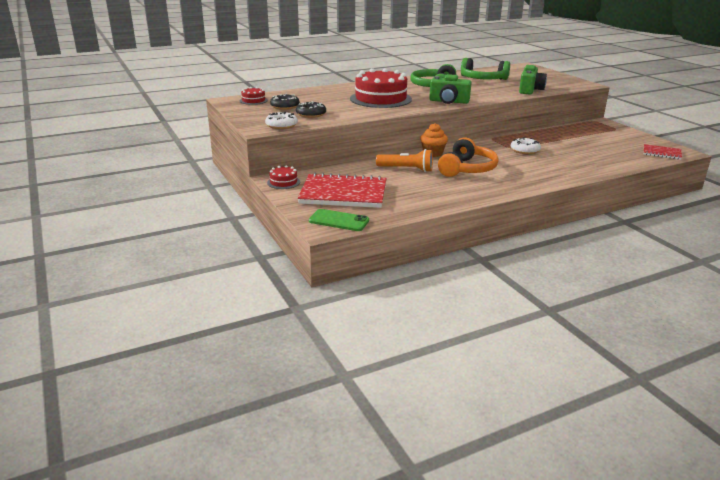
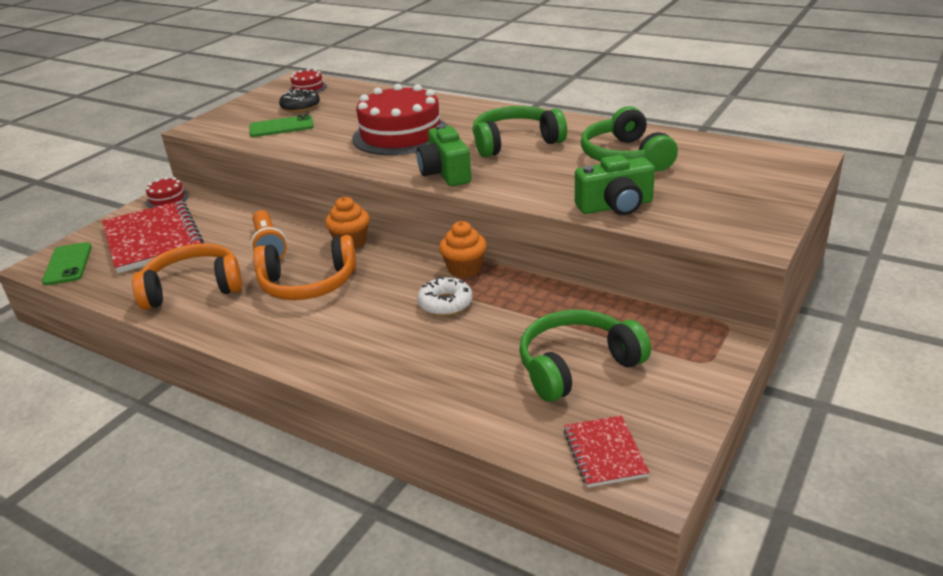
camera: 60 degrees right, 5 degrees up
(281, 125) = (221, 130): white donut -> none
(311, 114) = (281, 127): black donut -> green phone
(432, 193) = (193, 288): none -> orange headphones
(496, 141) = (464, 269): none -> orange cupcake
(601, 143) = (577, 366): none -> green headphones

